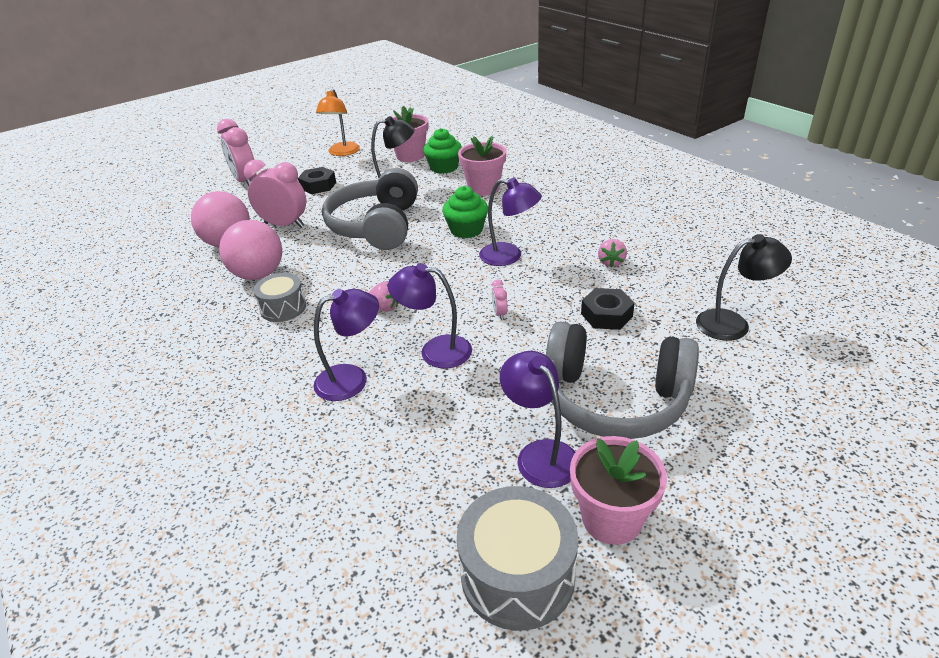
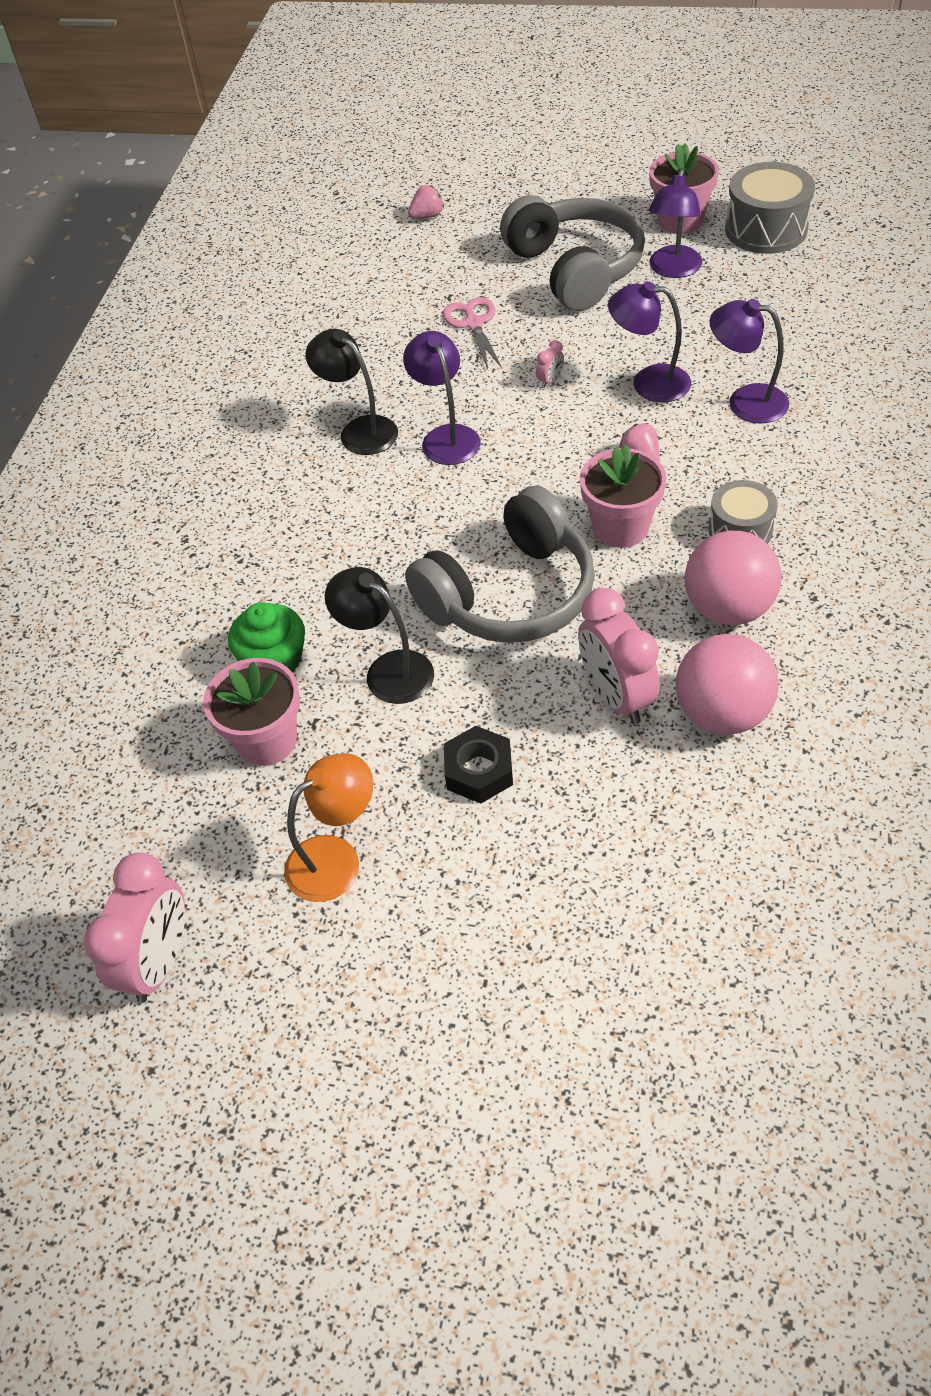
camera: 130 degrees left, 15 degrees up
(246, 182) = (571, 899): pink clock -> pink clock (159, 961)
(435, 351) = (648, 382): purple lamp -> purple lamp turned 135 degrees clockwise
(466, 230) = (428, 506): green cupcake -> none
(483, 188) = (303, 567): pink flower pot -> pink flower pot (620, 527)
(606, 315) = (473, 324): black nut -> pink scissors
(611, 262) = (379, 365): pink strawberry -> pink strawberry (427, 216)
(733, 324) = (406, 261): black lamp -> black lamp (359, 430)

